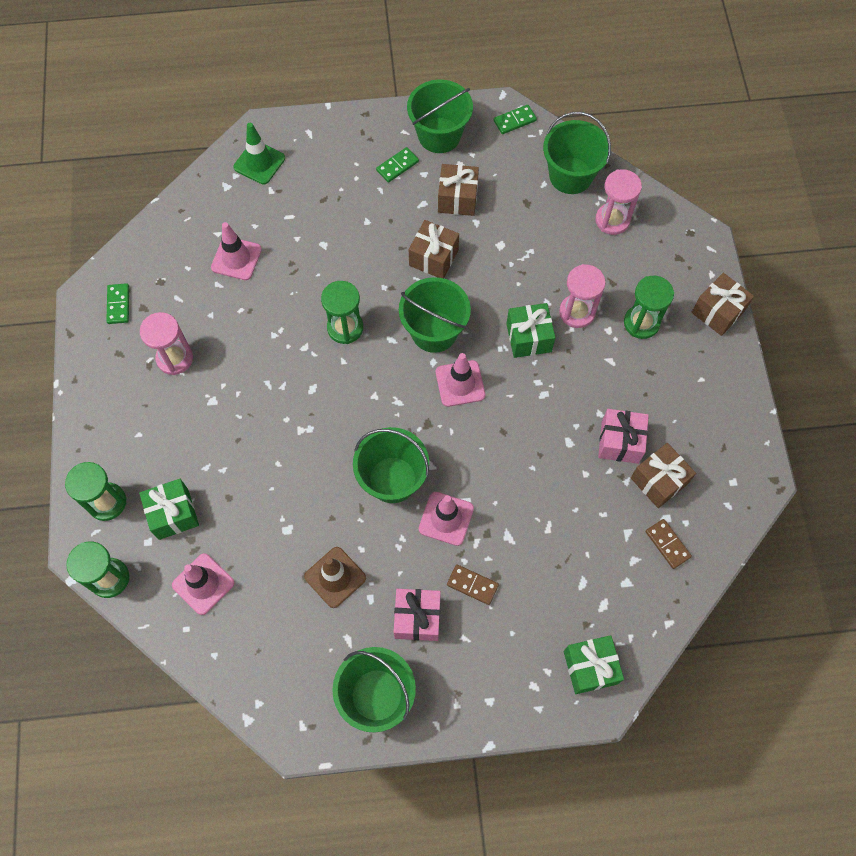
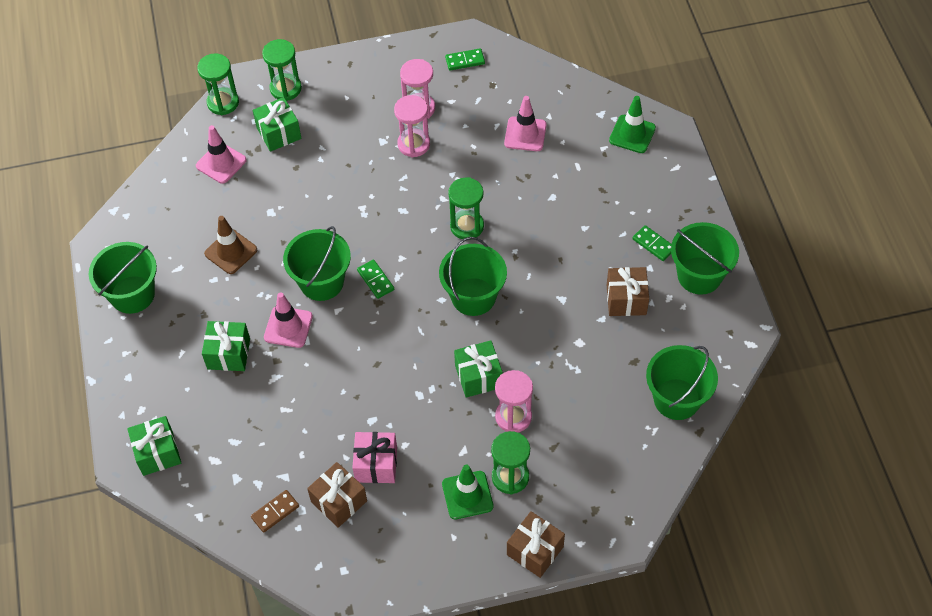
camera: 85 degrees right, 10 degrees down
(417, 618) = (198, 316): pink gift -> none
(433, 258) = (554, 287): brown gift -> none
(460, 383) = (422, 324): pink traffic cone -> none
(472, 585) = (228, 354): brown domino -> green gift
(514, 121) = (734, 341): green domino -> green domino (375, 280)
(612, 220) = (629, 442): pink hourglass -> pink hourglass (413, 144)
(658, 362) = (467, 495): none -> green traffic cone

